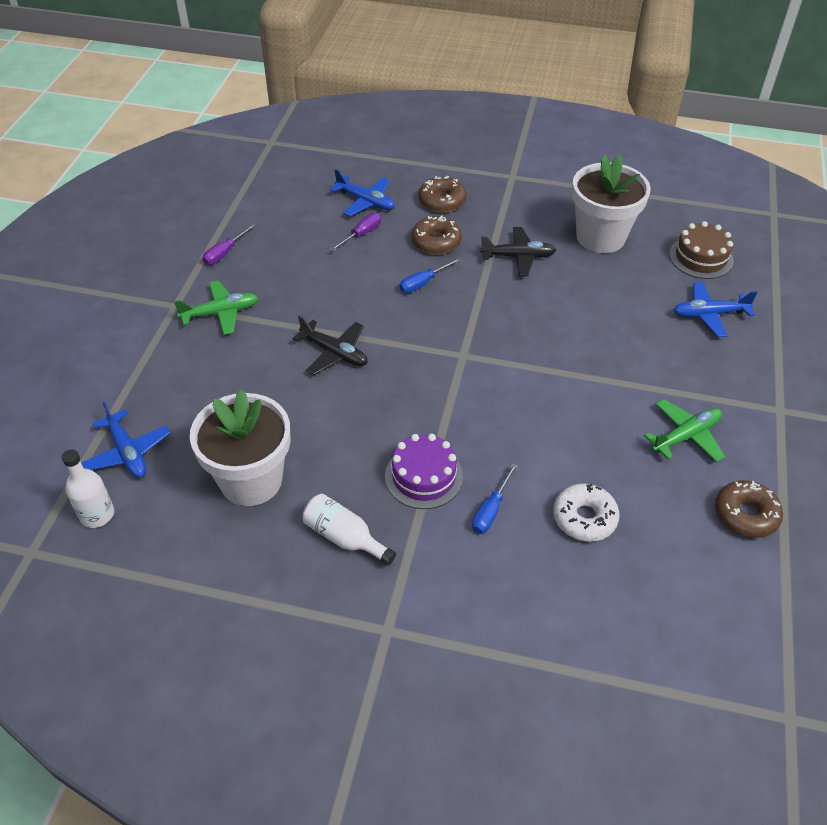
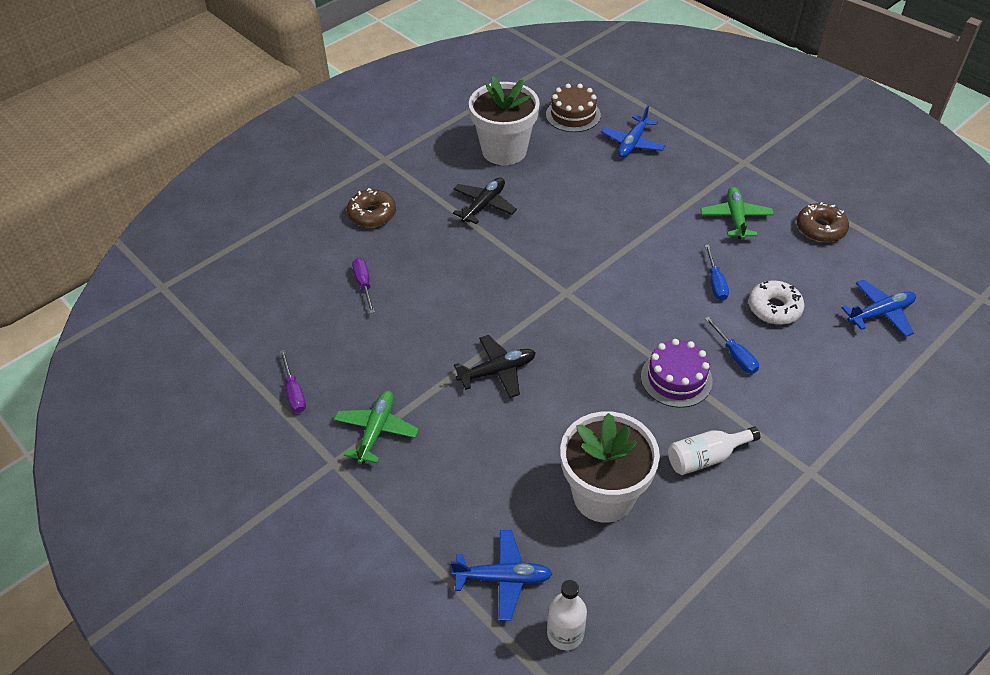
camera: 55 degrees left, 0 degrees up
(366, 201) = (322, 261): blue plane -> blue plane (880, 313)
(423, 283) = (463, 275): blue screwdriver -> blue screwdriver (715, 283)
(436, 242) = (420, 243): brown donut -> none

